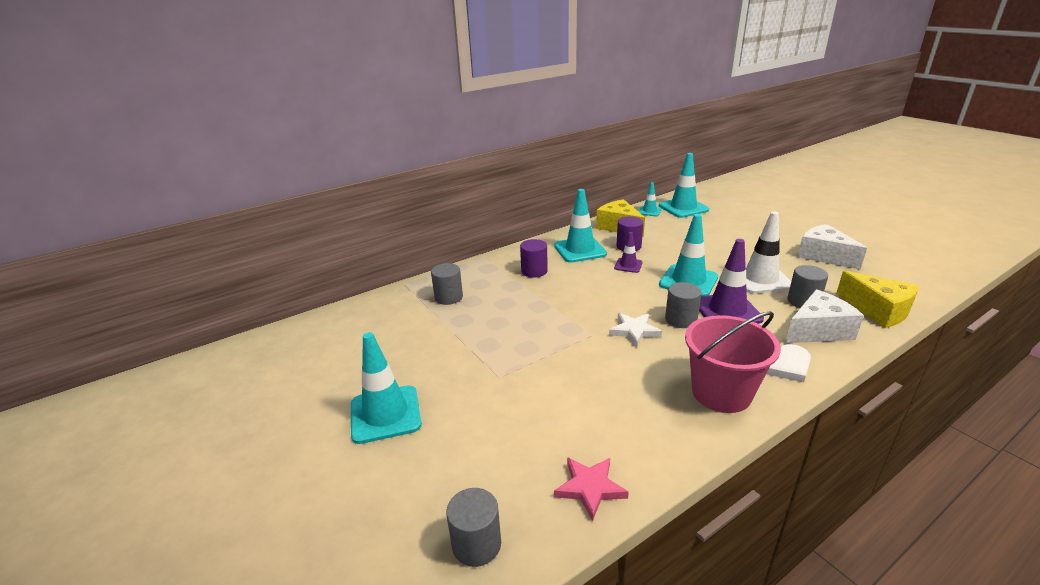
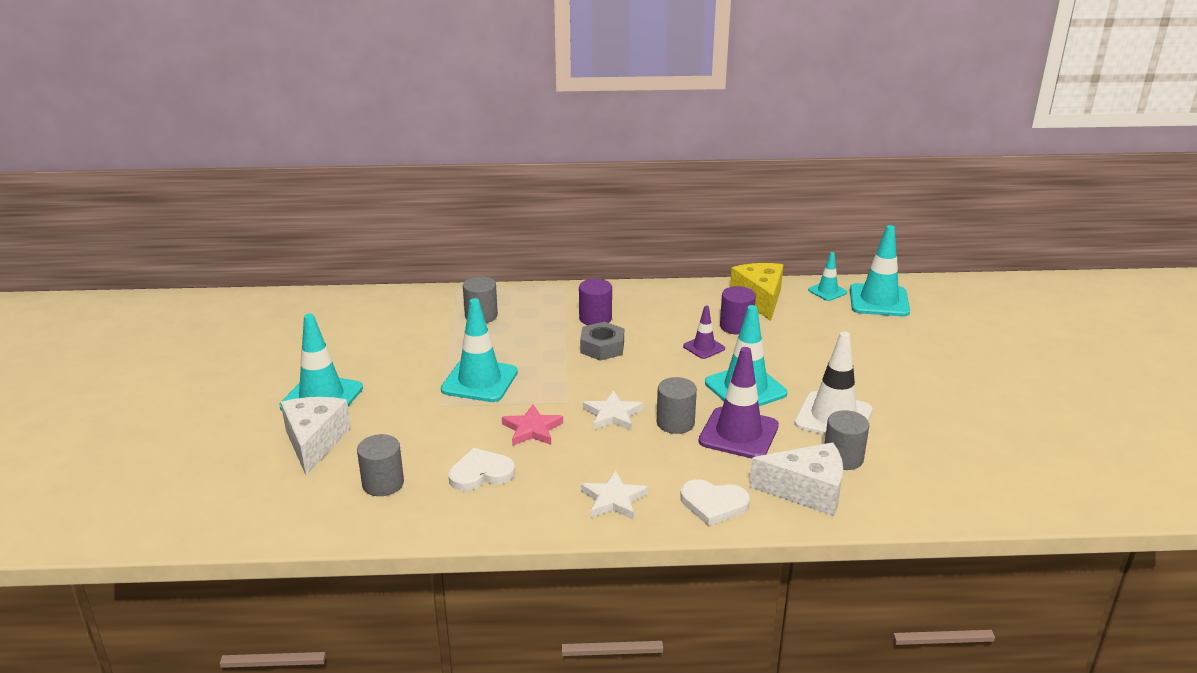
camera: 30 degrees right, 0 degrees up
(476, 544) = (289, 510): grey cylinder -> grey cylinder (383, 483)
(564, 288) = (602, 347): none -> grey nut
(580, 250) = (675, 311): turquoise traffic cone -> turquoise traffic cone (479, 381)
(590, 488) = (407, 514): pink star -> pink star (532, 429)
(602, 419) = (481, 473): none -> white heart
(721, 393) = (613, 499): pink bucket -> white star
(823, 256) = (963, 421): white cheese -> white cheese (314, 442)
(878, 310) = (917, 501): yellow cheese -> none

